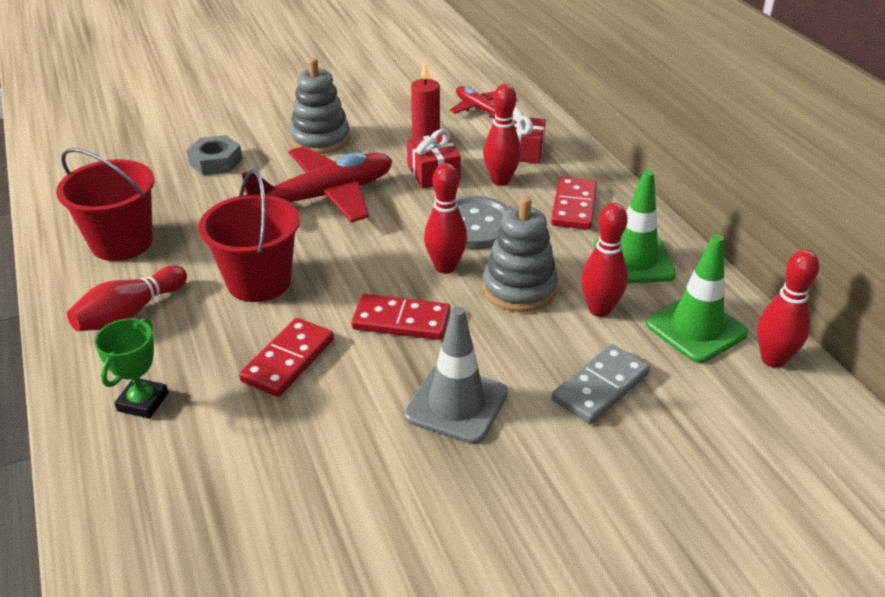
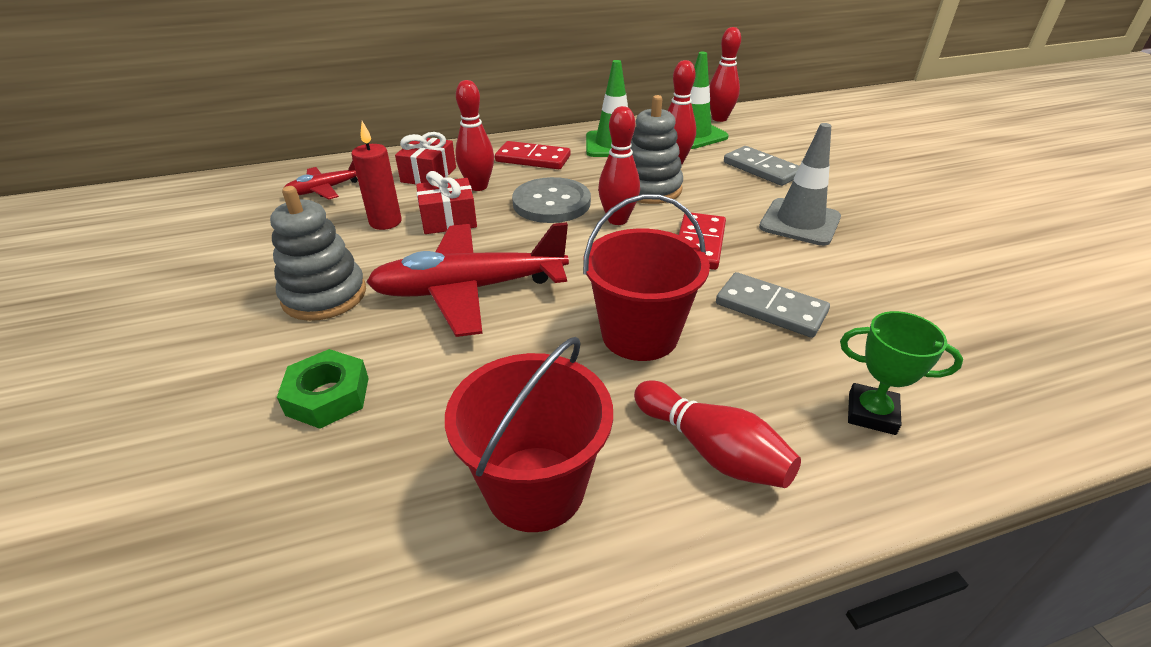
camera: 85 degrees left, 0 degrees up
(216, 161) = (328, 396): grey nut -> green nut
(288, 360) = (770, 308): red domino -> grey domino
(325, 196) = (469, 289): red plane -> red plane turned 75 degrees counterclockwise

